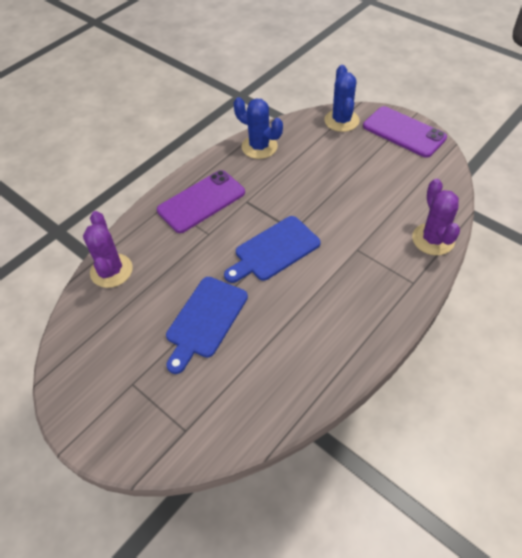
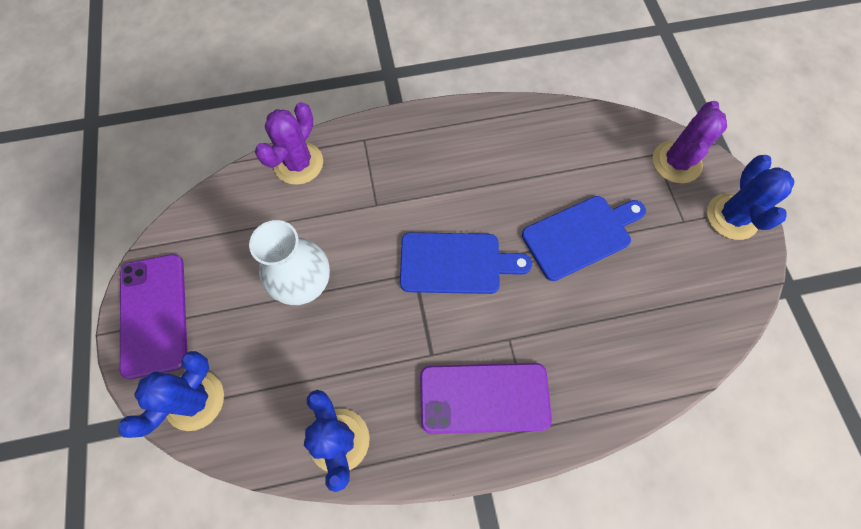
camera: 145 degrees left, 15 degrees up
(93, 414) = (732, 217): none -> blue cactus
(111, 271) = (650, 369): purple cactus -> purple cactus (676, 162)
(347, 187) = (305, 284): none -> white vase

